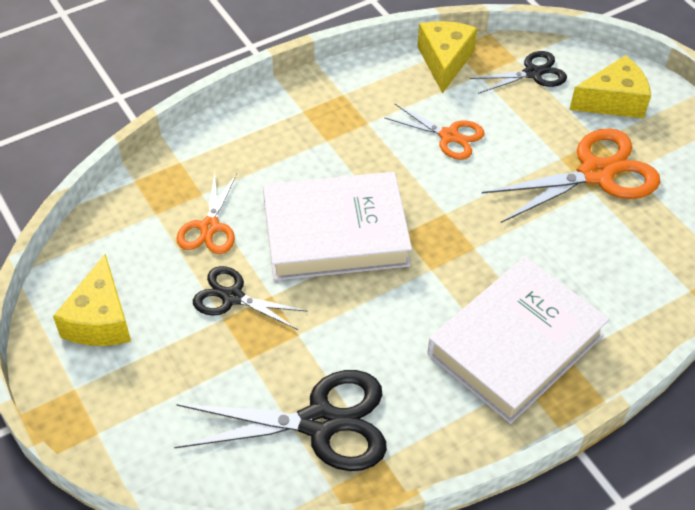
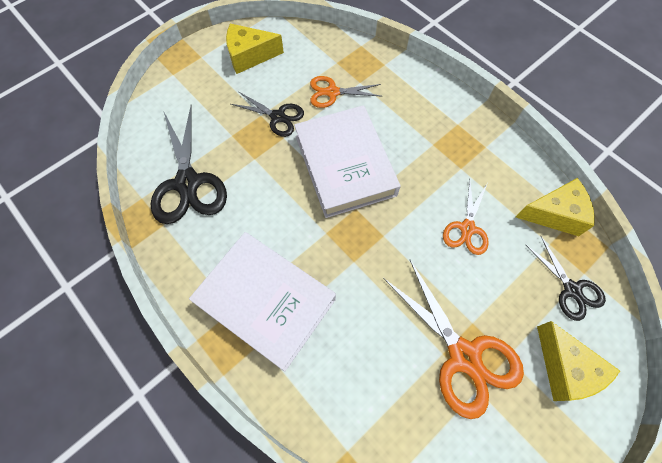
camera: 80 degrees right, 15 degrees up
(232, 297) = (278, 117): black scissors -> black scissors turned 105 degrees clockwise

